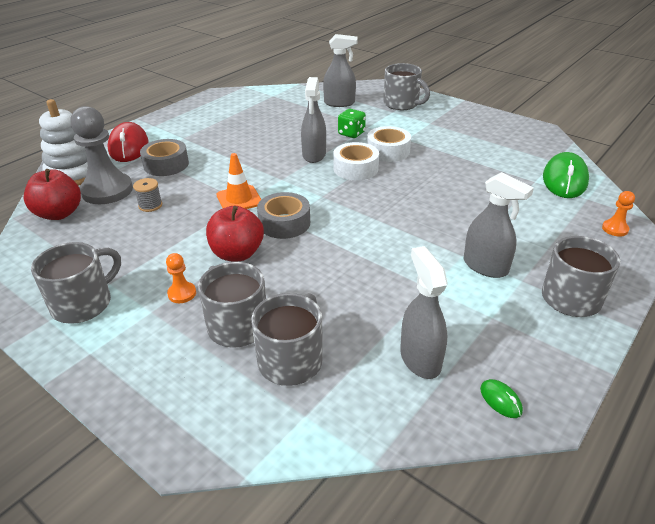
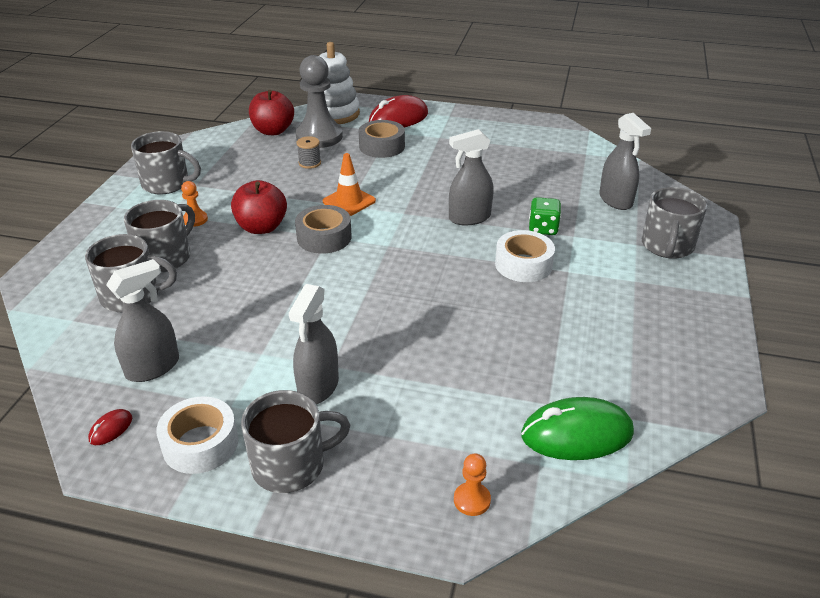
camera: 65 degrees right, 0 degrees up
(355, 168) = (462, 252): white tape -> white tape (200, 444)
(500, 400) = (111, 429): green mouse -> red mouse

